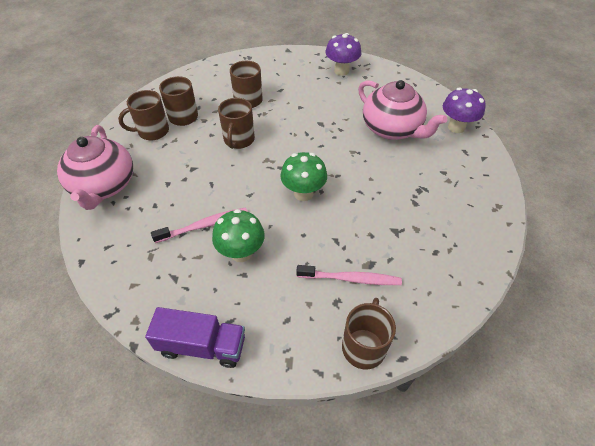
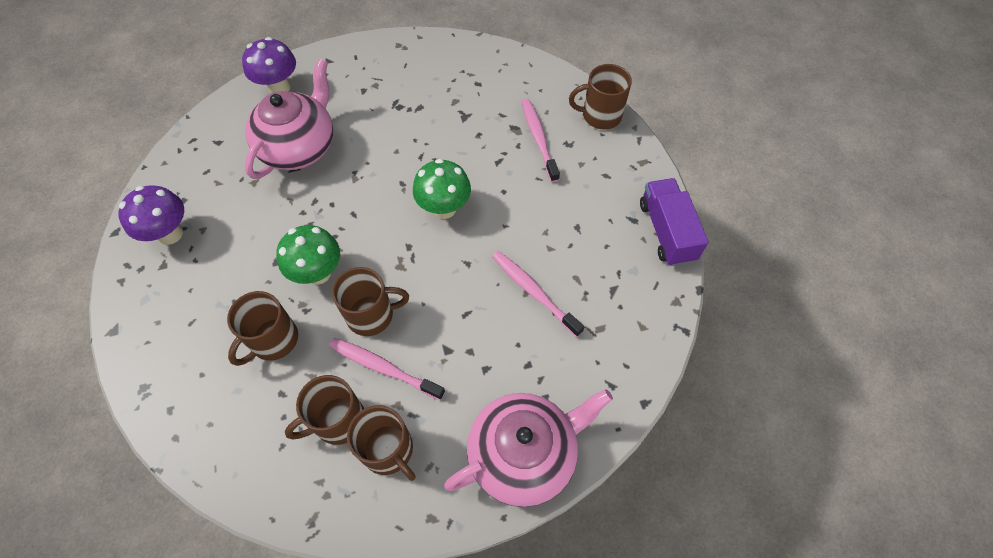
camera: 110 degrees left, 10 degrees up
(201, 138) = (384, 368): none -> pink toothbrush
(241, 253) = (553, 239): green mushroom -> green mushroom (318, 273)

